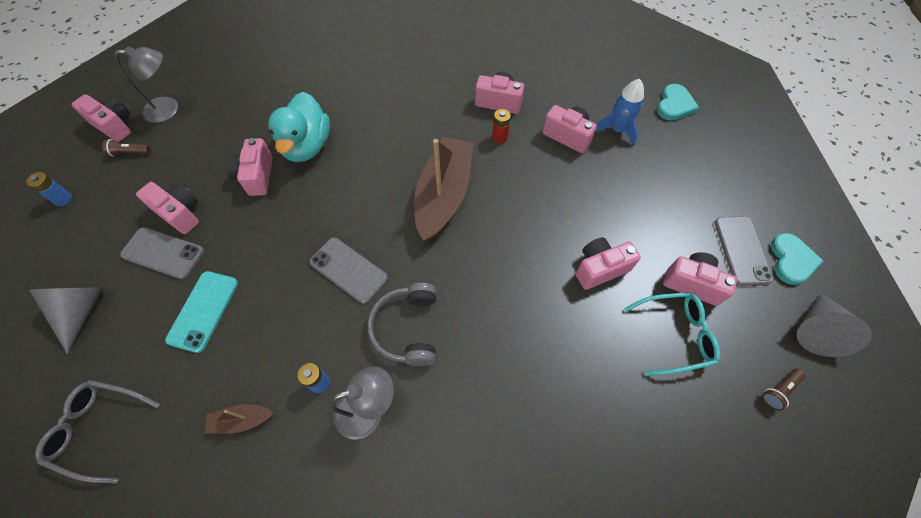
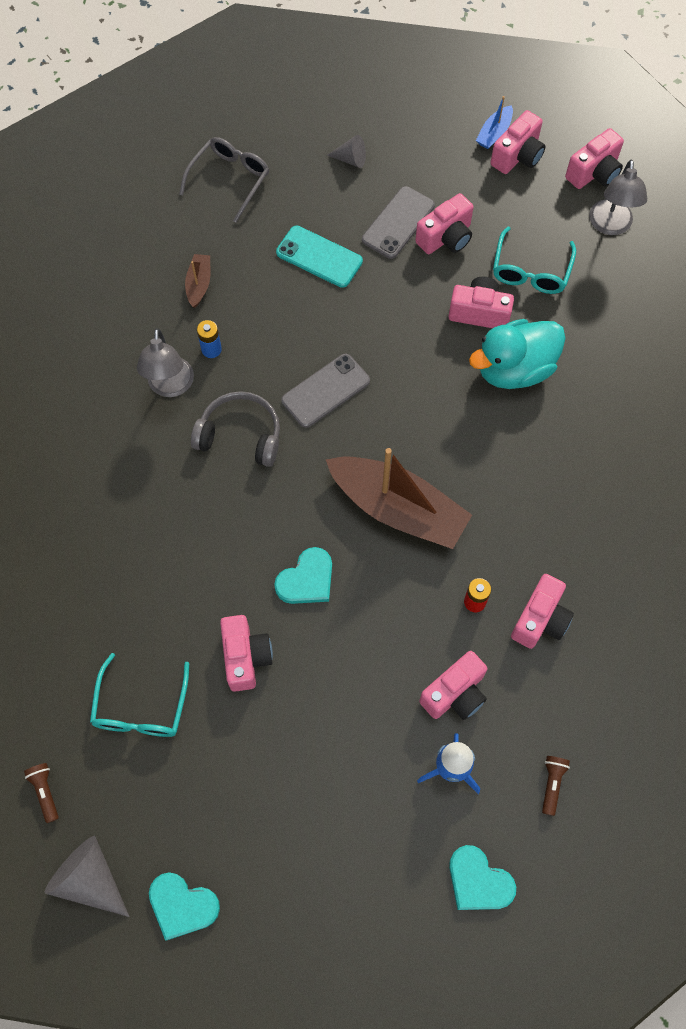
camera: 105 degrees right, 5 degrees up
(63, 199) = (494, 133): blue battery -> blue boat
(81, 311) = (350, 159): grey cone -> grey cone, size x0.58
(130, 153) = (546, 189): brown flashlight -> brown flashlight (552, 784)
(214, 150) = (530, 271): none -> turquoise glasses
(307, 146) = (514, 369): turquoise duck -> turquoise duck turned 45 degrees counterclockwise
(521, 242) = (307, 579): none -> turquoise heart
(692, 283) = (193, 758): pink camera -> pink camera (518, 156)
(742, 250) = (215, 847): grey phone -> none

